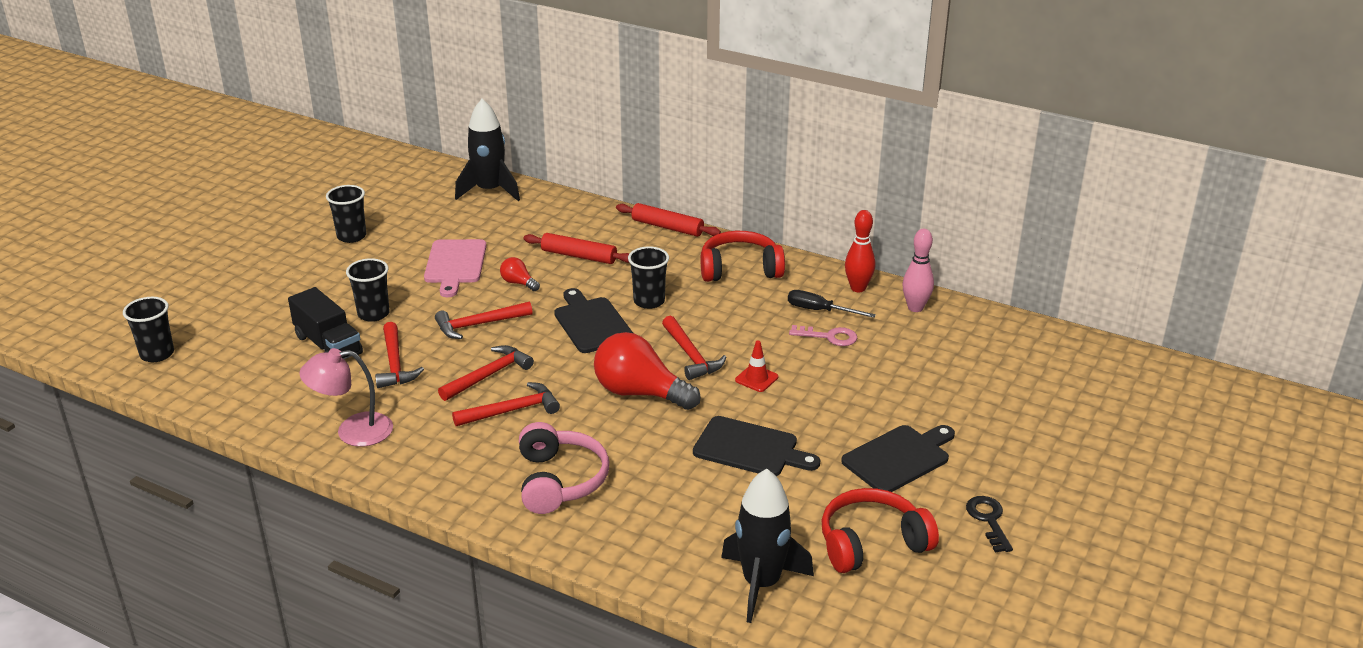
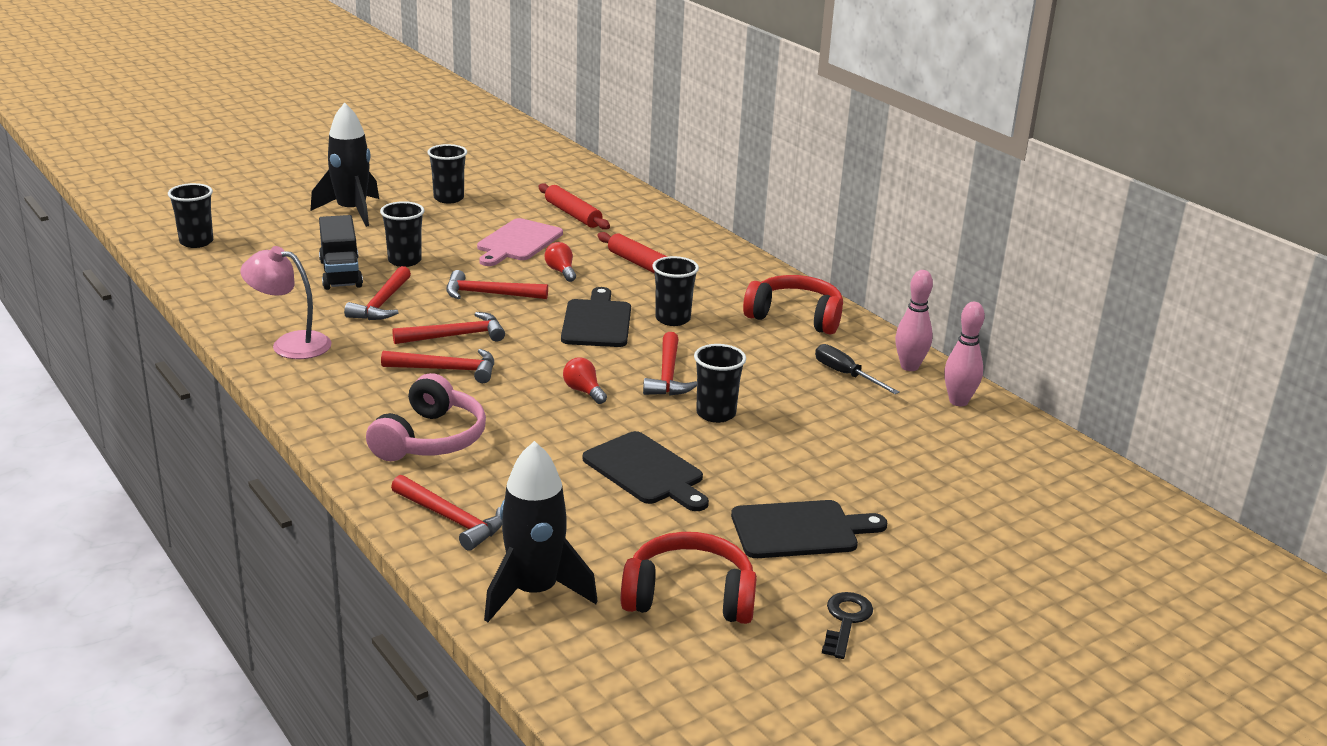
camera: 25 degrees right, 5 degrees down
(490, 191) = (611, 194): black rocket -> black rocket (352, 211)
(640, 393) = (583, 391): red light bulb -> red light bulb, size x0.47
(643, 546) = (452, 519): none -> red hammer
(667, 227) = (755, 264): red rolling pin -> red rolling pin (572, 214)
(756, 378) = (716, 414): red traffic cone -> black cup
(829, 337) = (832, 400): pink key -> none
(858, 288) = (909, 367): red bowling pin -> pink bowling pin

